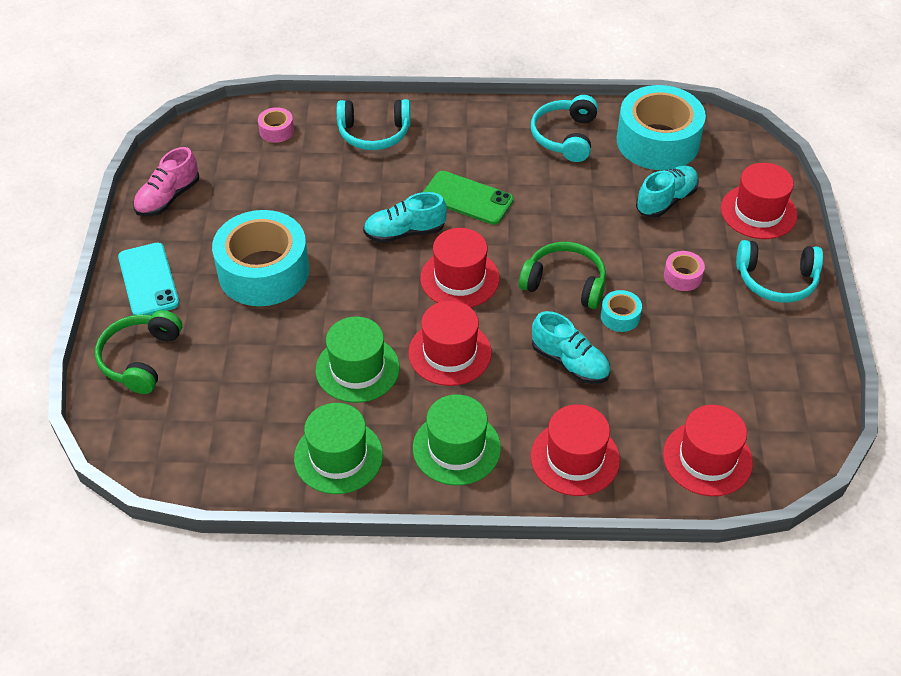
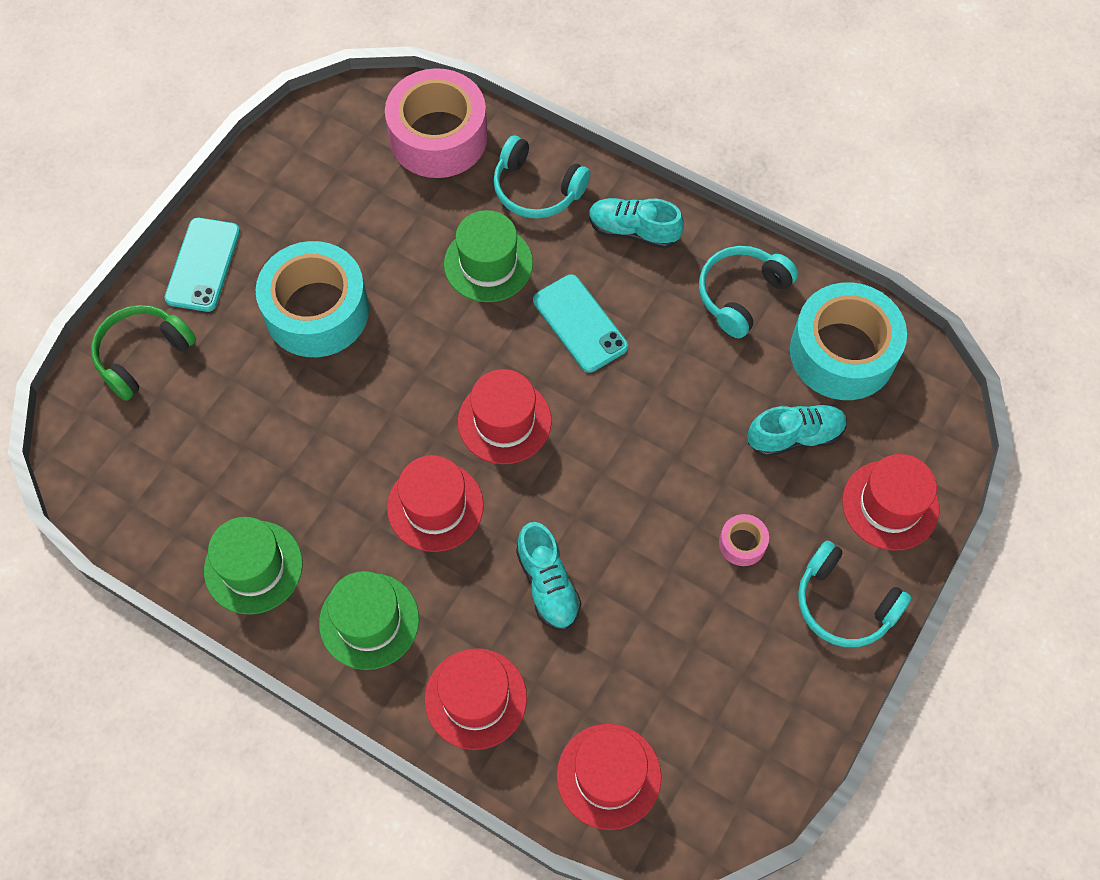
camera: 30 degrees right, 15 degrees up
(168, 198) = (280, 172): pink shoe -> none
(276, 131) = (438, 137): pink tape -> pink tape, size x2.39
(357, 369) = (334, 476): green hat -> green hat (488, 263)
(405, 232) = (486, 334): turquoise shoe -> turquoise shoe (633, 231)
(467, 198) = (580, 323): green phone -> turquoise phone
(565, 283) = (609, 485): green headphones -> none
(620, 316) = (639, 557): turquoise tape -> none

